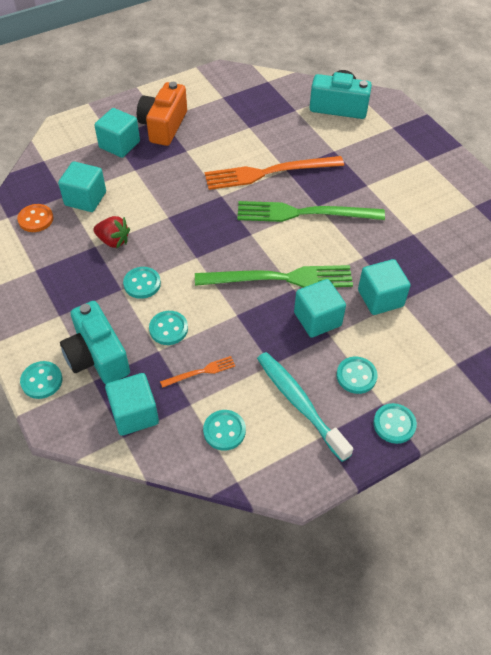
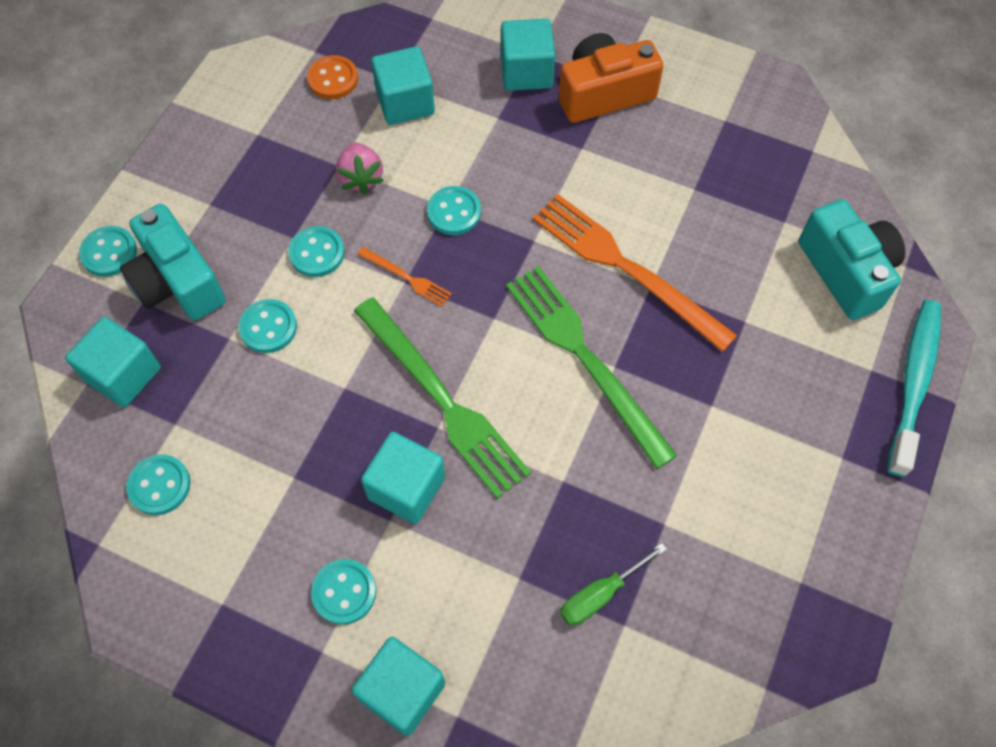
camera: 55 degrees right, 10 degrees up
(97, 356) = (177, 282): turquoise camera -> turquoise camera turned 60 degrees counterclockwise
(113, 241) = (361, 178): red strawberry -> pink strawberry
(200, 372) = (228, 404): orange fork -> orange fork (407, 278)
(299, 403) = (254, 547): turquoise toothbrush -> turquoise toothbrush (914, 382)
(380, 298) = (503, 547): turquoise cube -> turquoise cube (402, 691)
(394, 424) = (296, 685): turquoise button -> turquoise button (454, 212)
(431, 275) = (601, 594): none -> green screwdriver

